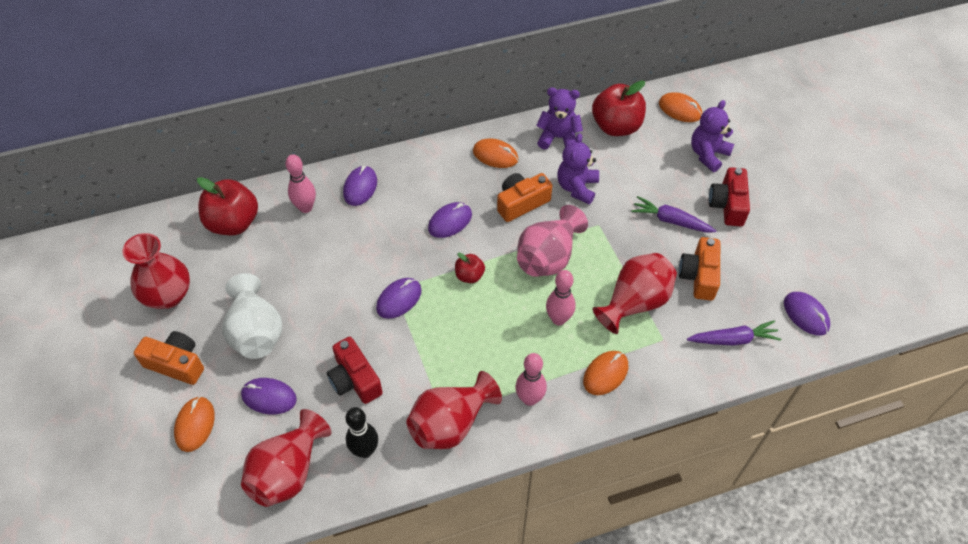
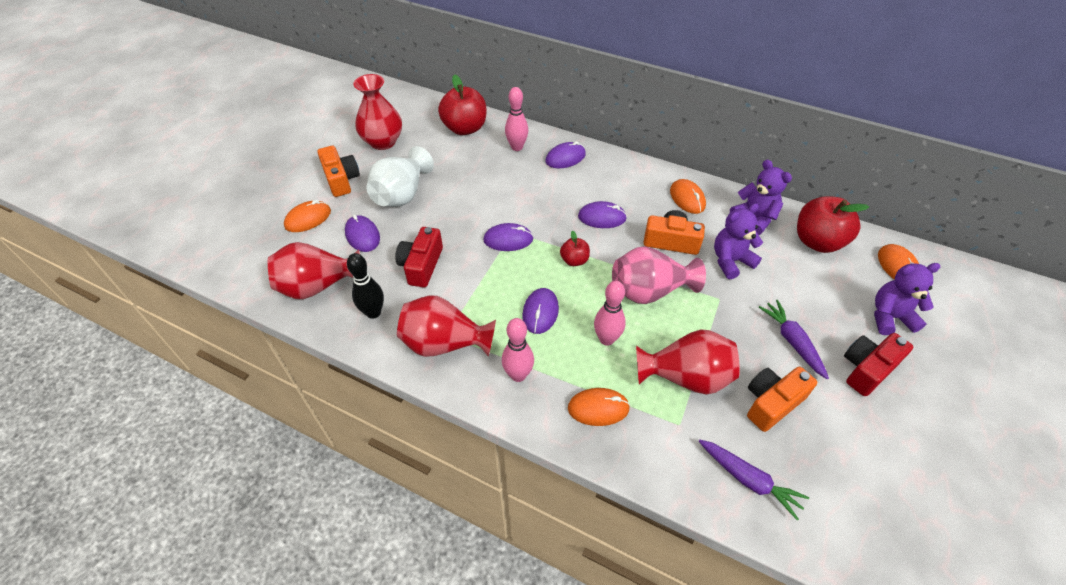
camera: 45 degrees right, 5 degrees down
(806, 315) = (855, 524): purple mouse -> purple mouse (540, 312)

